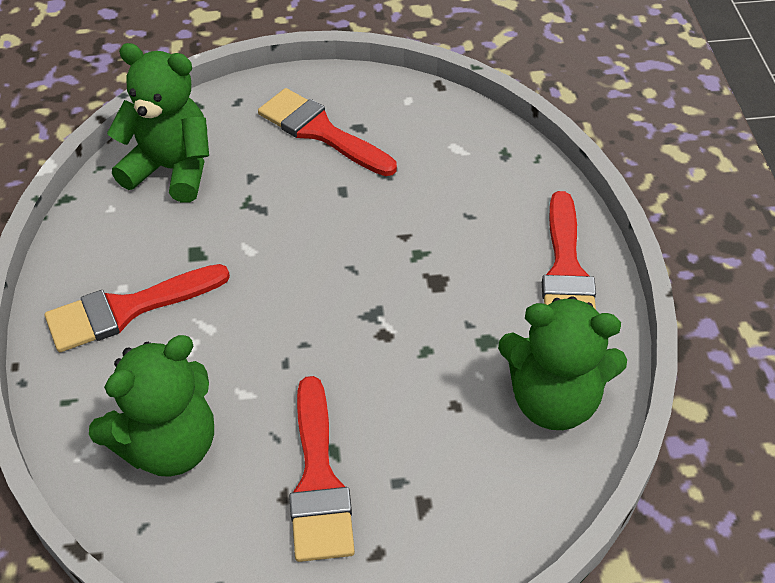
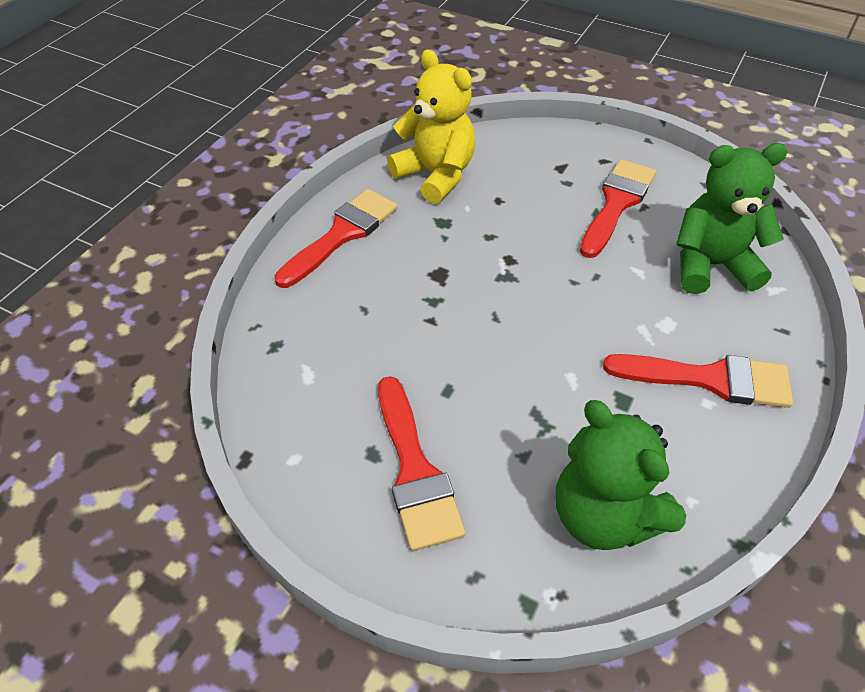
camera: 145 degrees left, 0 degrees up
(553, 400) = (436, 175): green teddy bear -> yellow teddy bear

